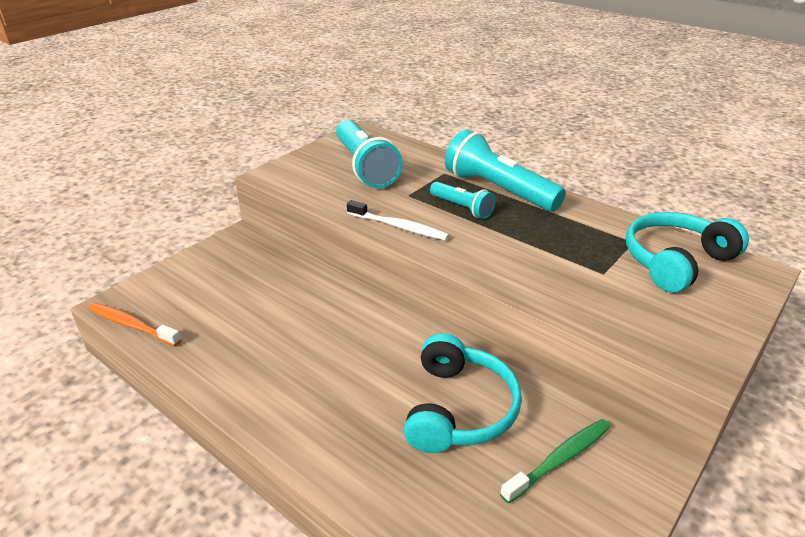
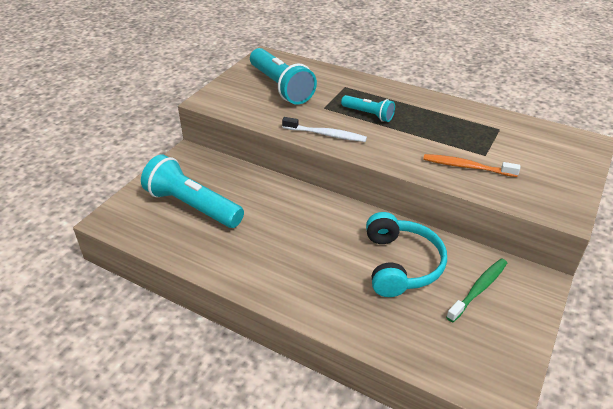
camera: 10 degrees left, 5 degrees up
(131, 325) = (131, 234): orange toothbrush -> orange toothbrush (466, 167)
(499, 190) = (391, 97): turquoise flashlight -> turquoise flashlight (193, 206)
(675, 261) = (532, 141): turquoise headphones -> none

